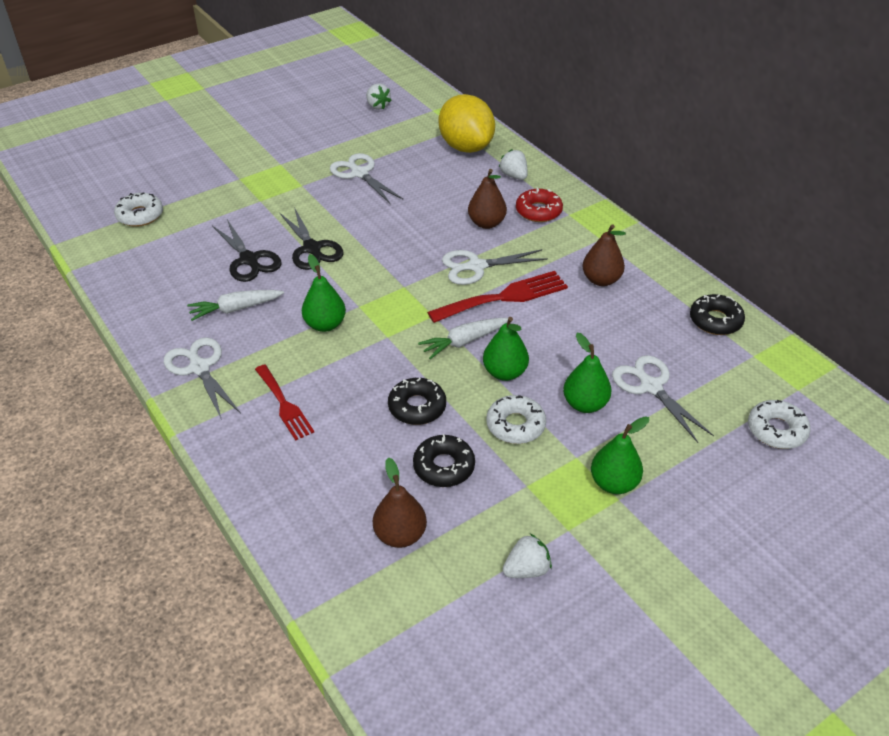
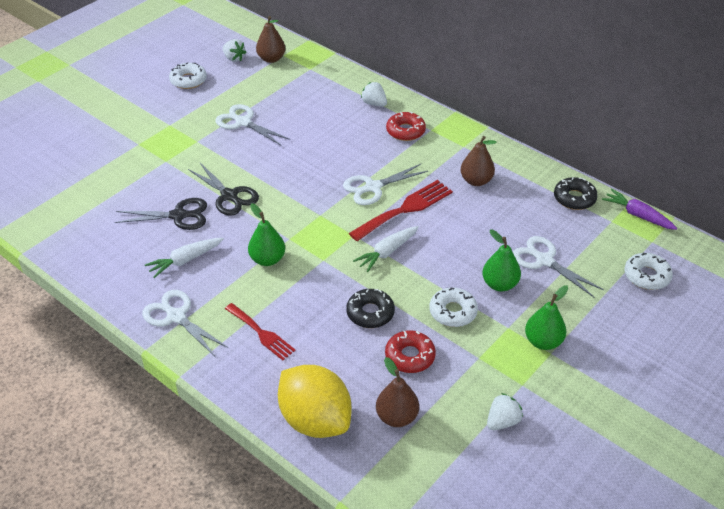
camera: 15 degrees left, 0 degrees up
(140, 215) = (63, 192): white donut -> white donut (188, 80)
(249, 260) = (179, 215): black scissors -> black scissors turned 45 degrees counterclockwise
(444, 466) = (410, 356): black donut -> red donut
(466, 147) = (324, 84): yellow lemon -> yellow lemon (315, 420)
(486, 223) = (367, 149): brown pear -> brown pear (271, 59)
(504, 372) = (429, 271): green pear -> none
(790, 355) = (637, 215): none -> purple carrot

